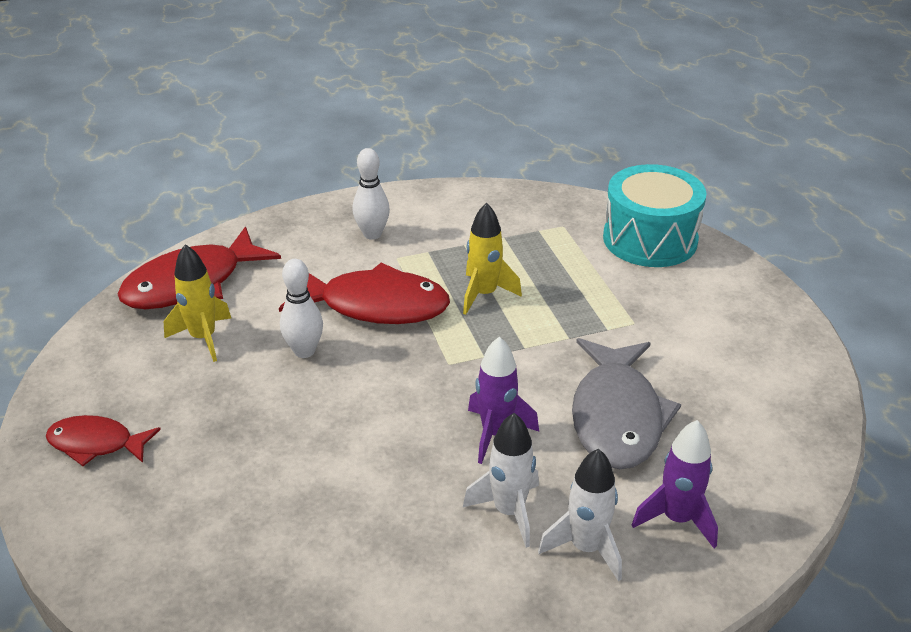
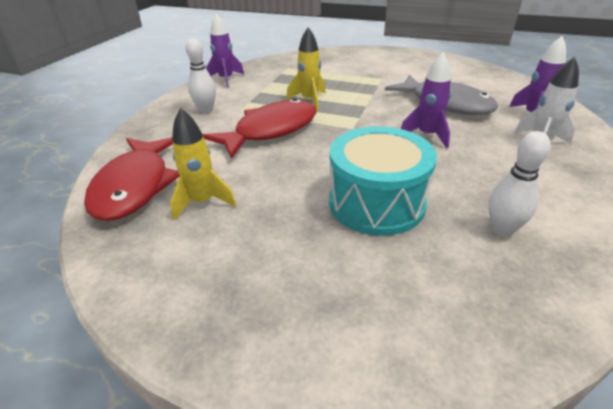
camera: 50 degrees left, 0 degrees up
(96, 444) = (252, 308): red fish -> none
(304, 351) = (277, 167): white bowling pin -> white bowling pin (502, 229)
(465, 201) = (226, 79): none -> purple rocket
(509, 512) = (495, 153): white rocket -> none
(650, 239) = (328, 57): turquoise drum -> turquoise drum (376, 202)

